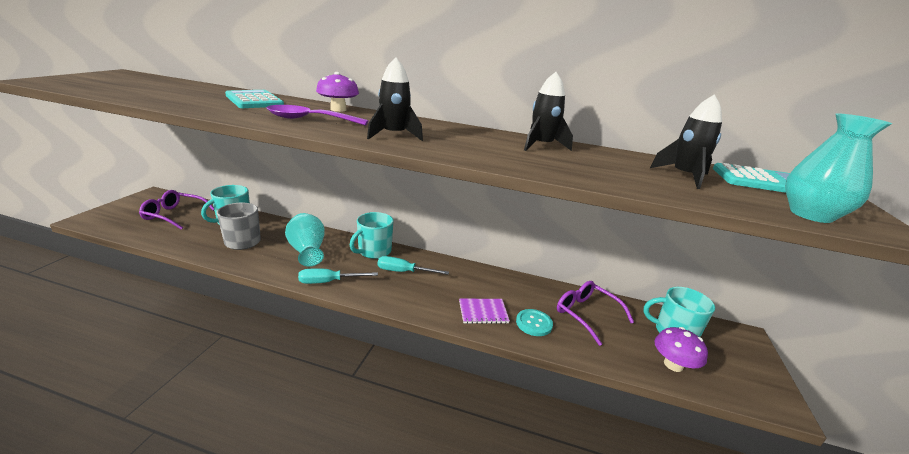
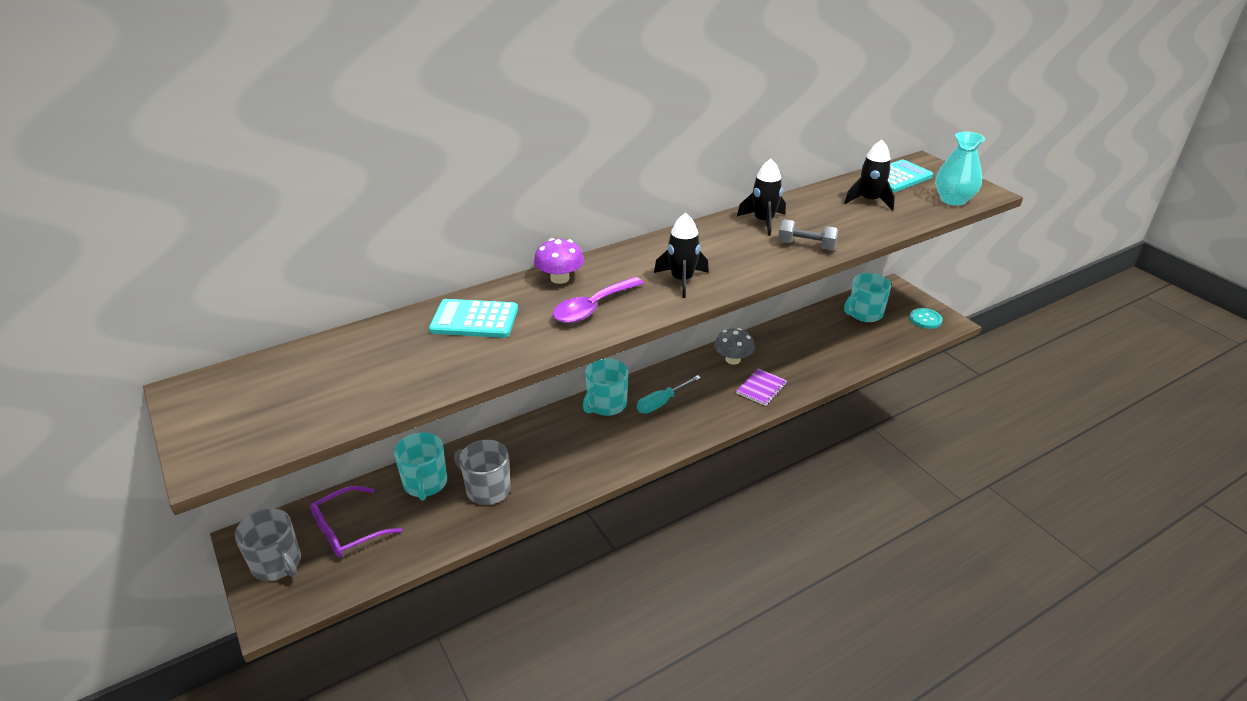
camera: 45 degrees left, 10 degrees up
(134, 208) = (277, 564): none -> grey mug
(307, 251) = (559, 449): turquoise vase -> none
(329, 282) = (633, 456): turquoise screwdriver -> none
(374, 251) = (606, 405): turquoise mug -> turquoise mug turned 45 degrees clockwise
(497, 284) = (733, 359): none -> grey mushroom
(534, 323) = (797, 371): turquoise button -> turquoise button (925, 319)
(540, 164) = (806, 246): none -> grey dumbbell
(587, 315) = (812, 339): purple glasses -> none
(673, 365) = (890, 337): purple mushroom -> none

